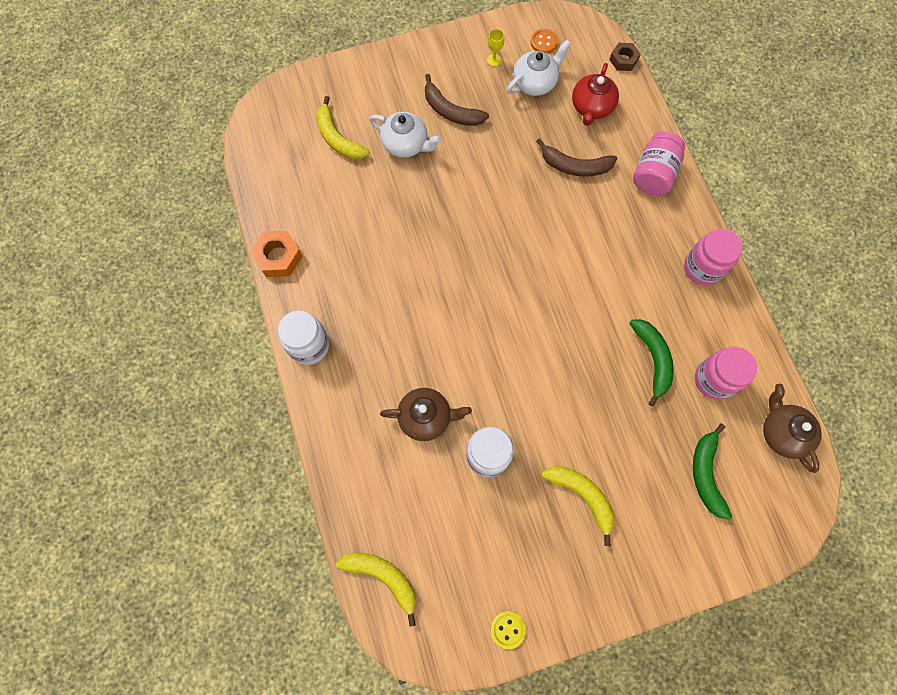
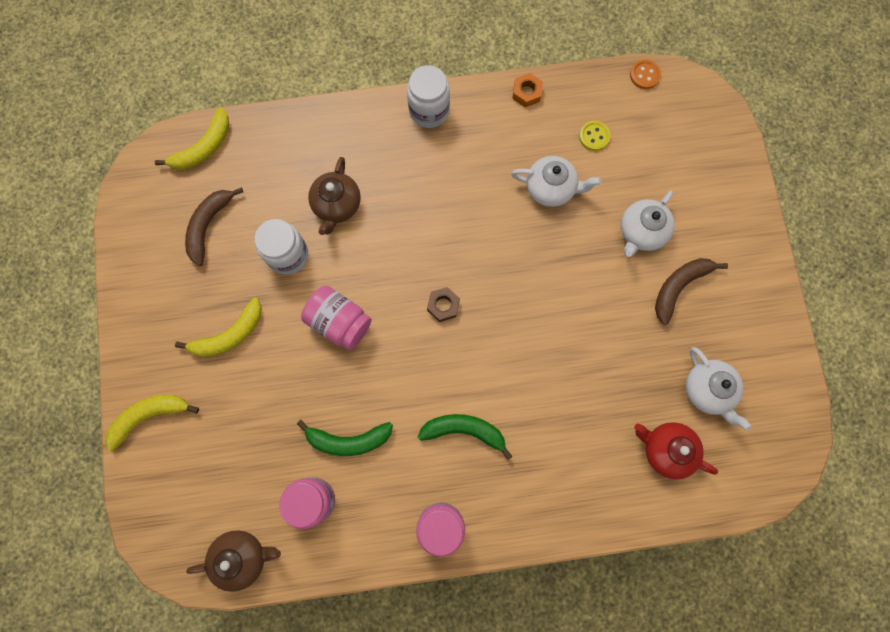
camera: 100 degrees right, 5 degrees up
(278, 257) = (526, 93): orange nut -> orange nut, size x0.66
(338, 138) = (657, 164): yellow banana -> yellow banana (149, 416)
(375, 222) = (551, 188): none -> white teapot
(494, 60) = (744, 348): yellow goblet -> none
(508, 629) = (133, 244): yellow button -> yellow button (594, 136)
(543, 42) = (766, 413): orange button -> orange button (644, 75)
(575, 166) = (590, 411): brown banana -> brown banana (209, 226)
(623, 60) = (731, 506): brown nut -> brown nut (443, 305)
(653, 174) = (567, 501): pink jar -> pink jar (339, 322)
(706, 474) = (220, 462): green banana -> green banana (464, 430)

